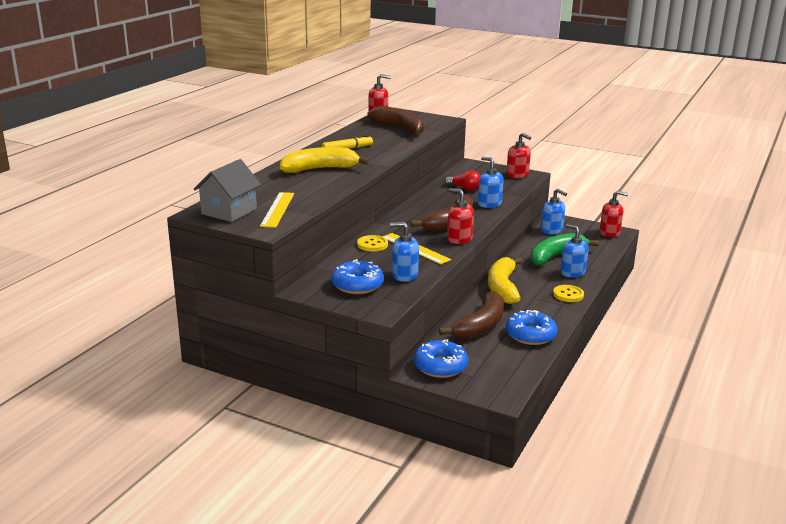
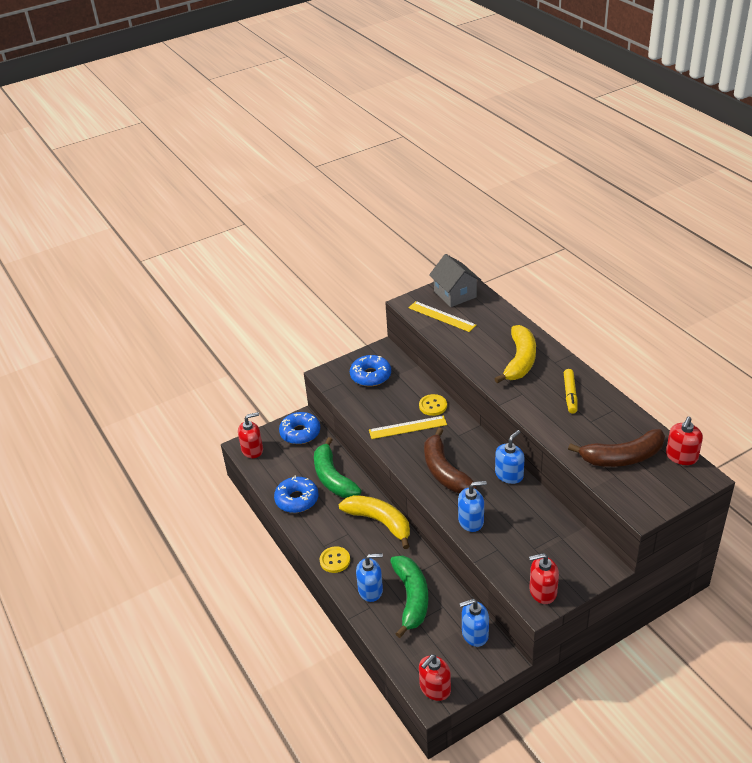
camera: 125 degrees right, 15 degrees up
(404, 275) = (366, 404): blue soap dispenser -> blue soap dispenser (509, 475)
(459, 239) = (406, 461): red soap dispenser -> red soap dispenser (252, 450)
(464, 188) = (525, 522): red light bulb -> none
(480, 325) = (333, 478): brown banana -> green banana

